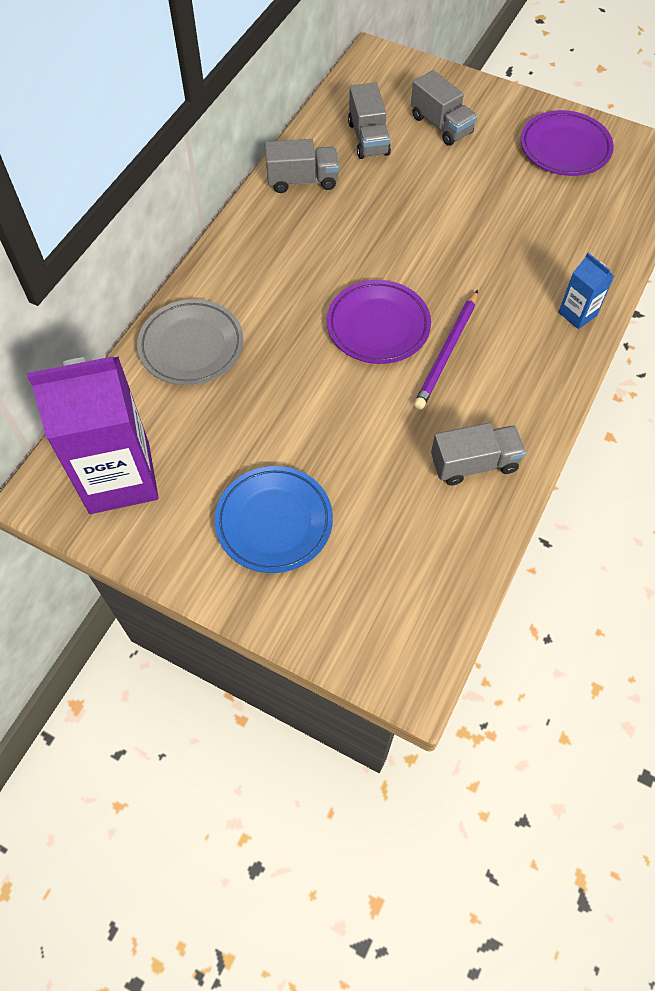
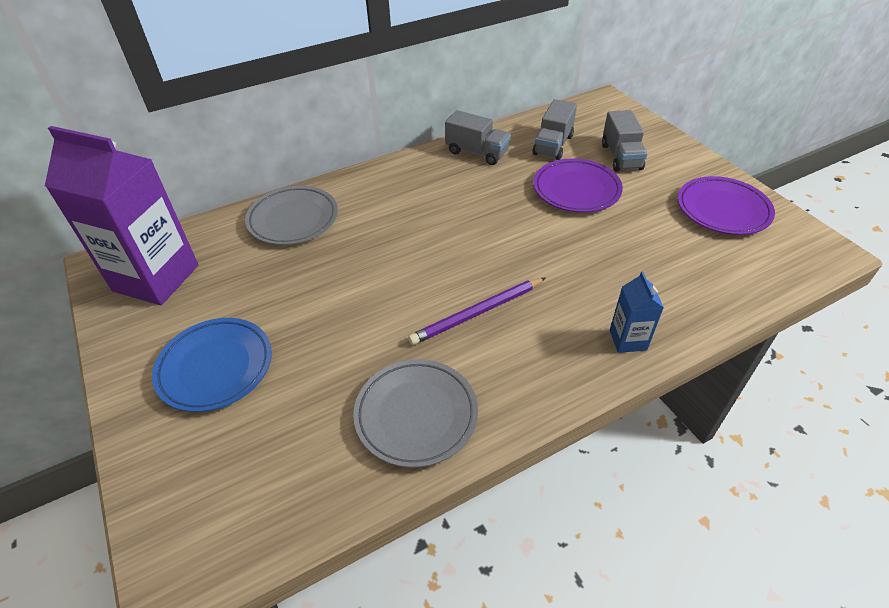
camera: 35 degrees right, 15 degrees down
(378, 326) = (439, 267): purple plate -> purple plate (576, 190)
(474, 464) = (416, 415): grey truck -> grey plate

